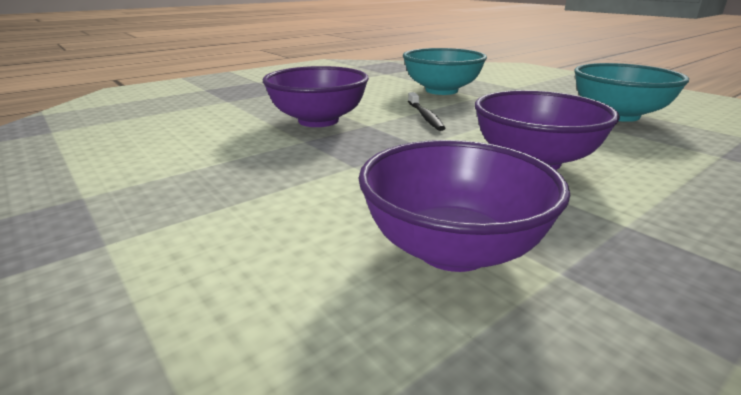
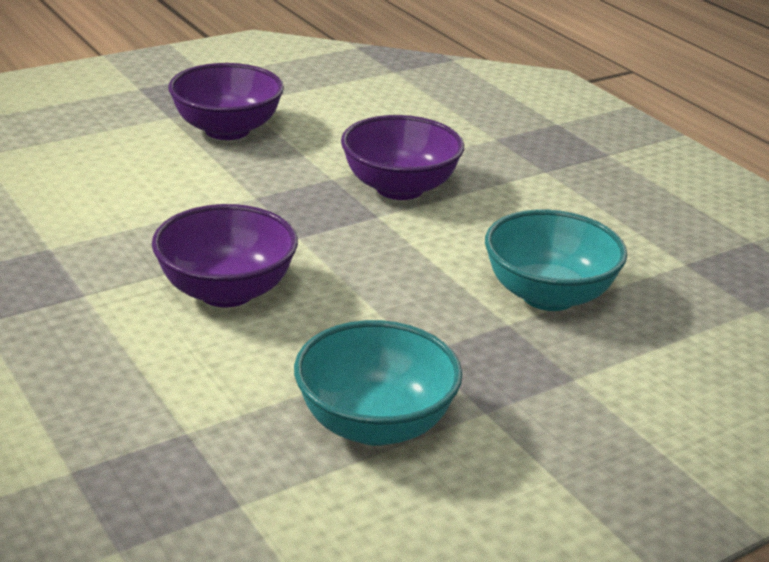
camera: 95 degrees right, 5 degrees up
(425, 116) = (402, 257): black toothbrush -> none
(452, 249) = (97, 217): purple bowl -> purple bowl (227, 130)

